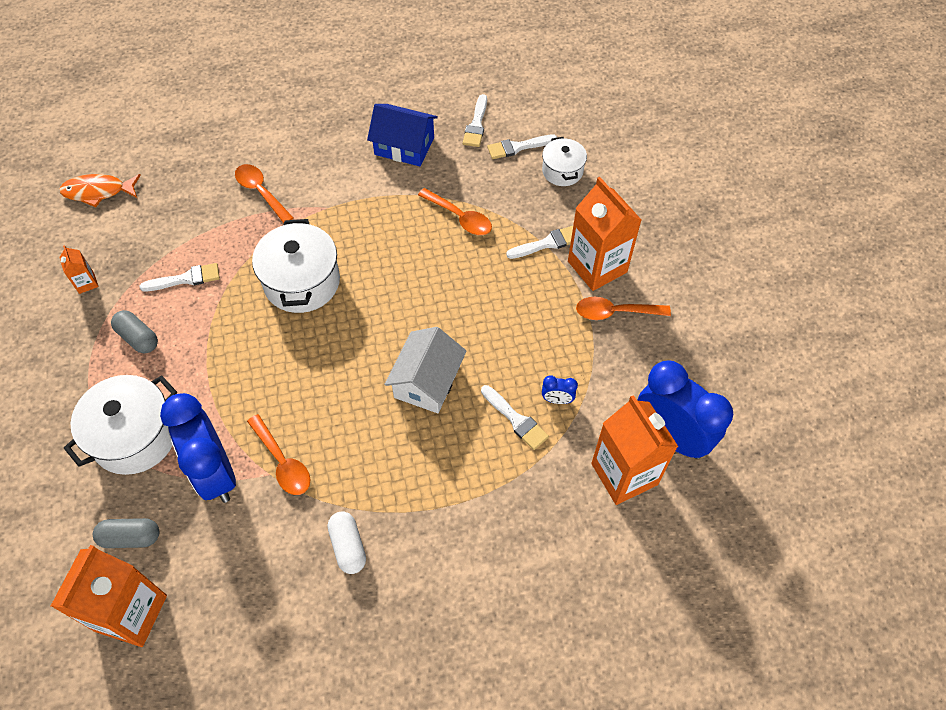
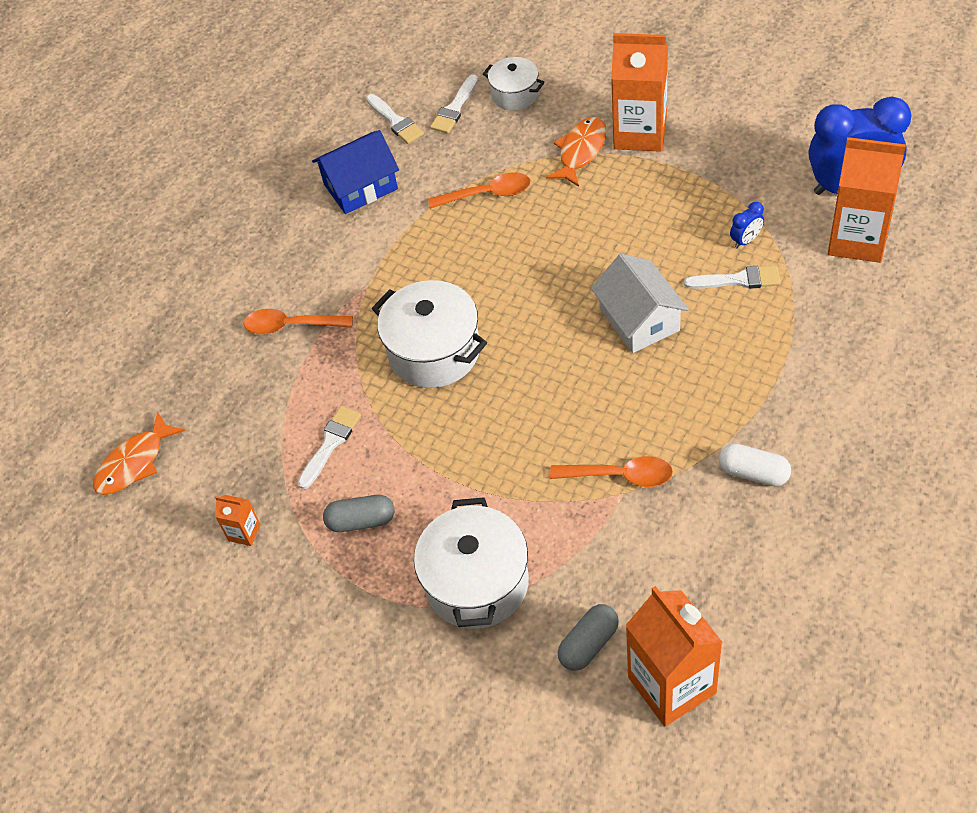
camera: 40 degrees left, 5 degrees down
(215, 473) = (581, 536): blue clock -> none
(547, 243) = (580, 151): white brush -> orange fish
(615, 312) = (698, 150): orange spoon -> none

